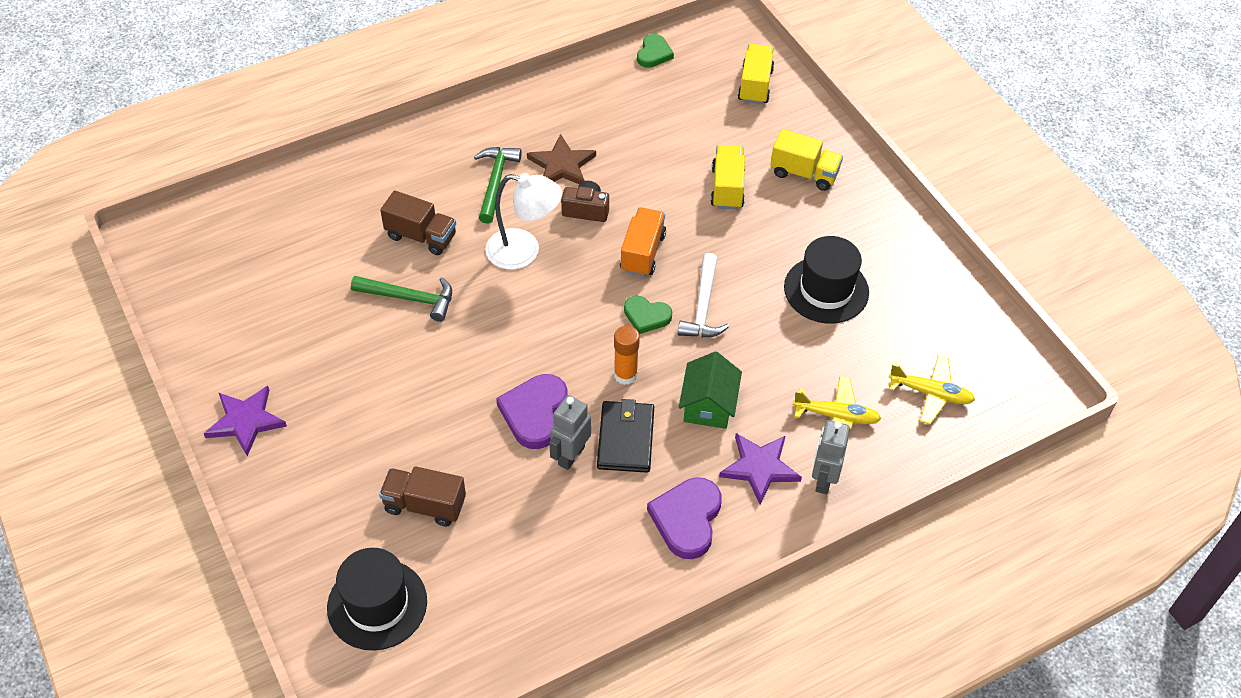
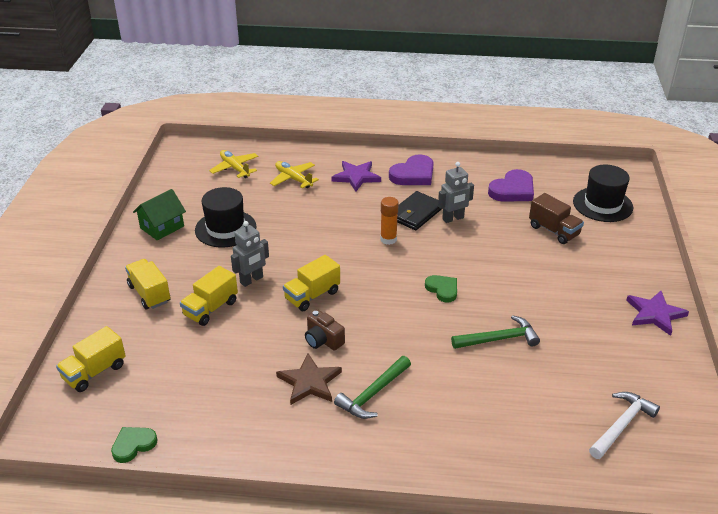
camera: 145 degrees left, 15 degrees down
(410, 298) = (499, 339): green hammer -> green hammer turned 120 degrees clockwise
(421, 236) = (463, 379): brown truck -> none
(524, 252) = (393, 333): white lamp -> none
(535, 413) = (459, 244): purple heart -> purple heart (512, 190)
(642, 253) = (312, 295): orange truck -> yellow truck
(646, 316) = (346, 261): green heart -> green heart (442, 289)
(703, 307) = (307, 251): white hammer -> white hammer (621, 425)
(708, 405) = (355, 208): green house -> green house (162, 227)
(823, 479) = (330, 162): grey robot -> grey robot (252, 280)

